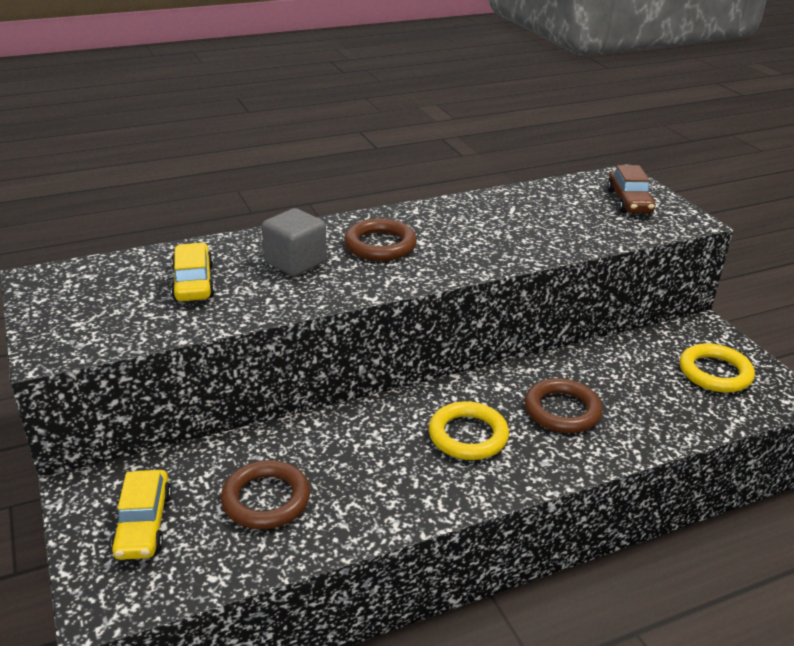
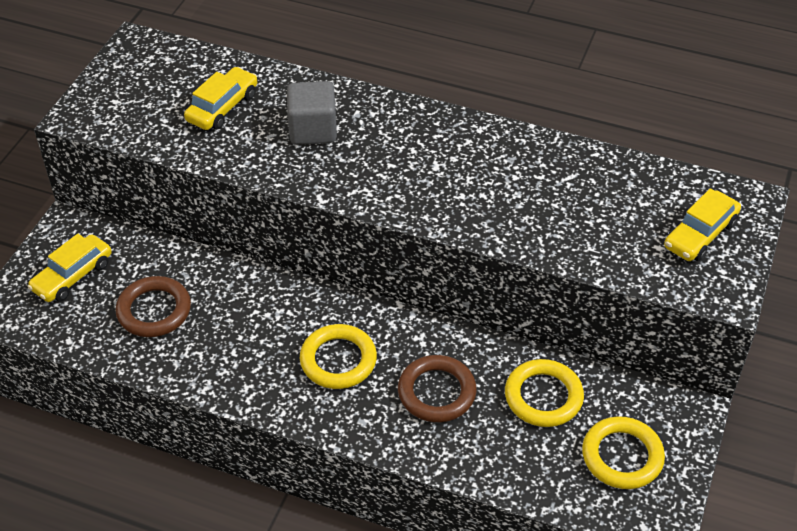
camera: 45 degrees right, 15 degrees up
(380, 245) = (398, 150): brown ring -> none
(625, 370) = (543, 396): none -> yellow ring
(629, 201) = (700, 235): brown car -> yellow car

